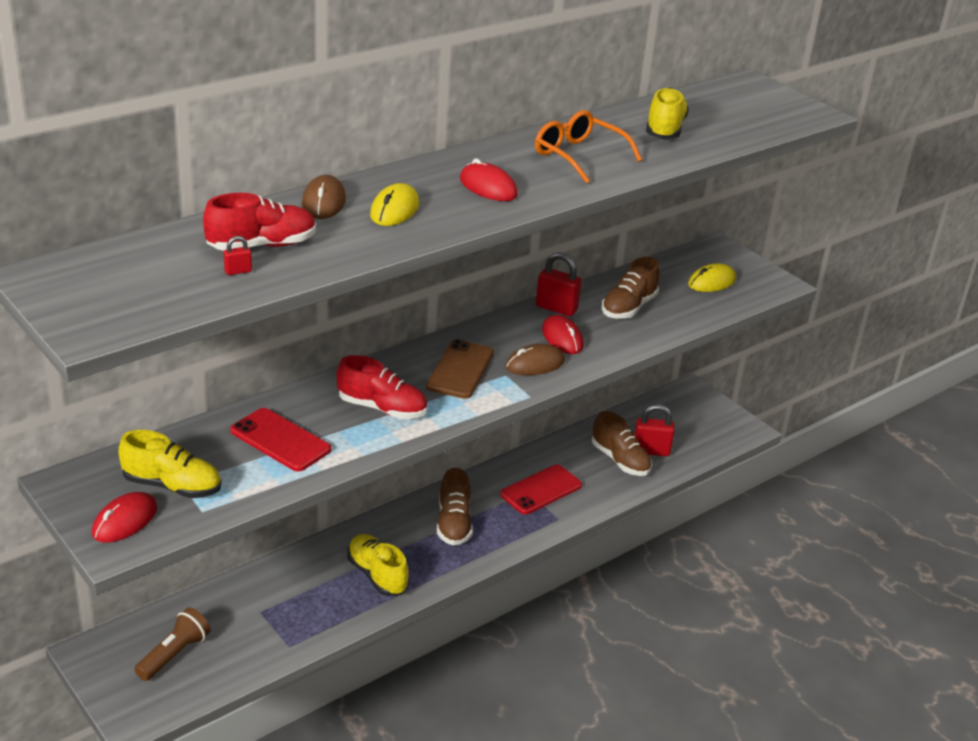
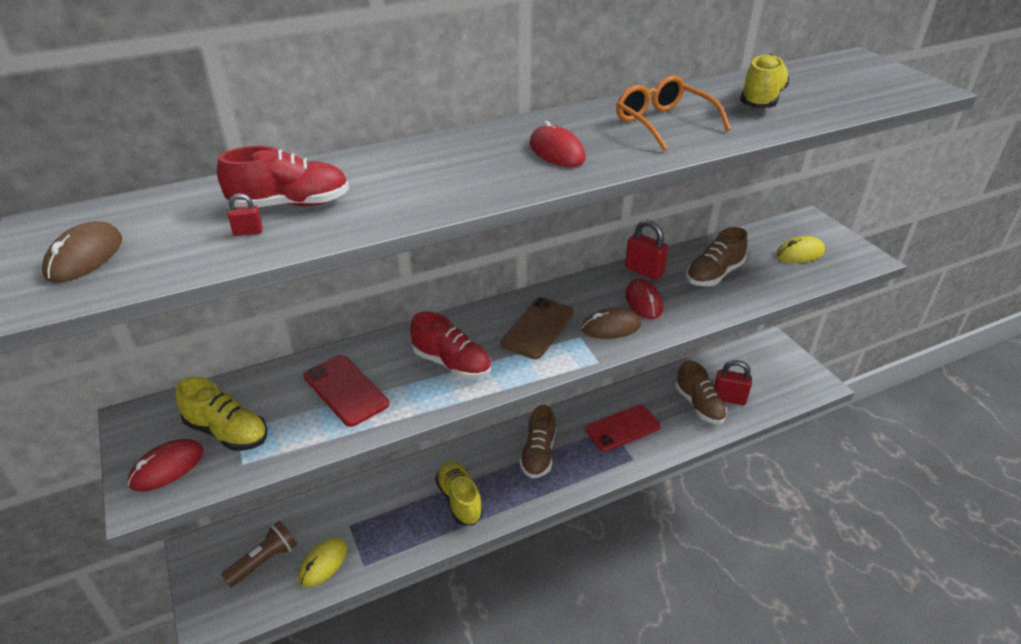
camera: 15 degrees right, 5 degrees up
(324, 202) = (380, 161): brown mouse -> brown mouse (85, 257)
(394, 210) = (448, 172): yellow mouse -> yellow mouse (323, 564)

